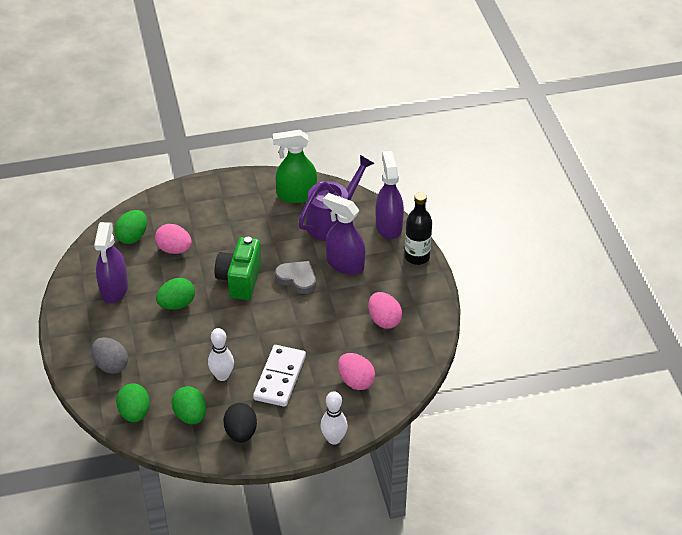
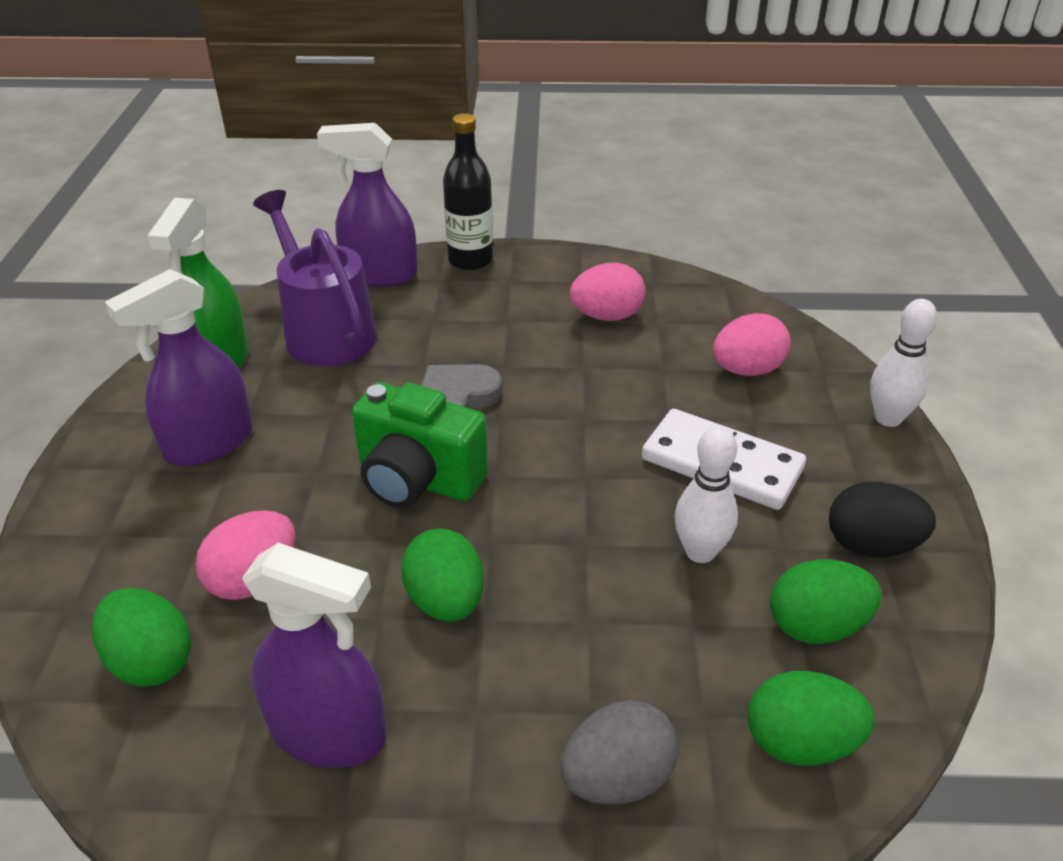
camera: 75 degrees left, 5 degrees down
(345, 264) = (447, 335): purple spray bottle -> purple spray bottle (208, 443)

